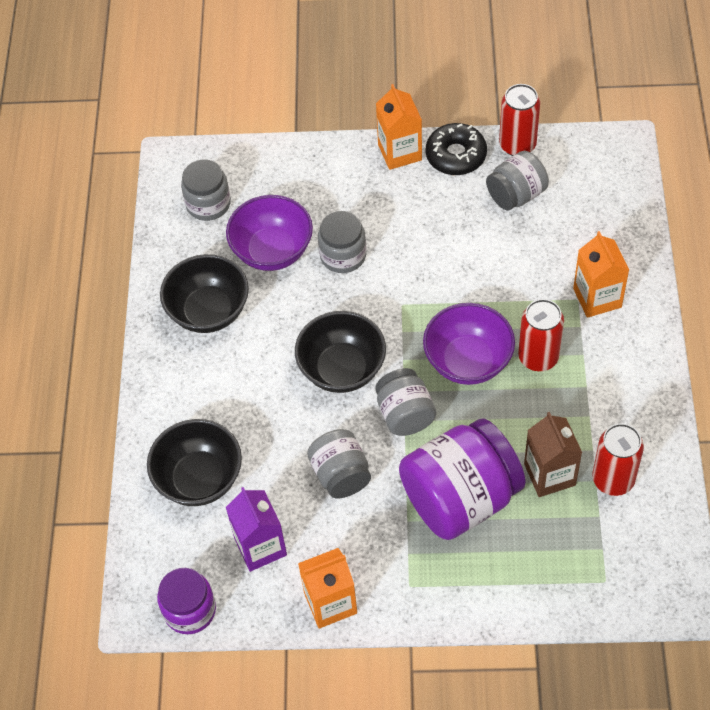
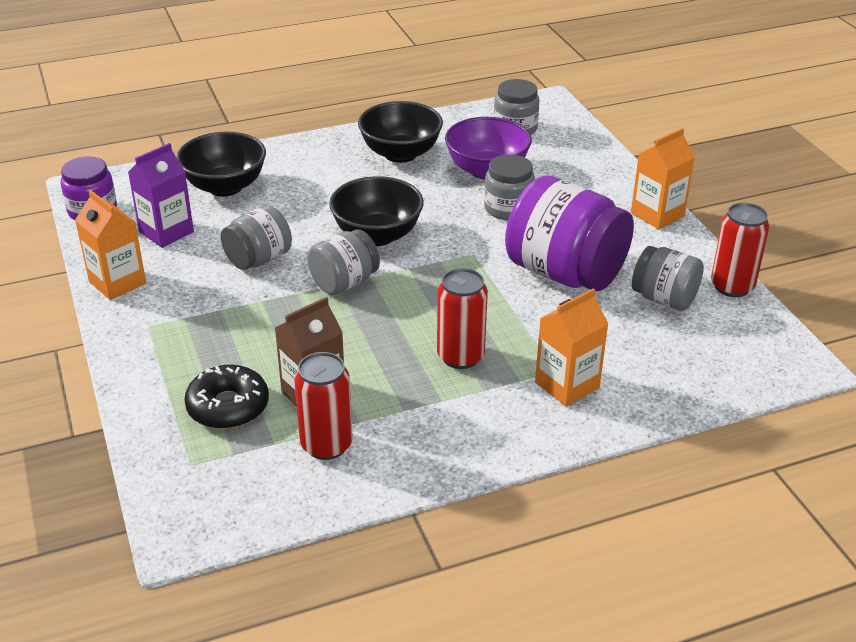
camera: 65 degrees right, 20 degrees down
(456, 155) = (683, 249): black donut -> black donut (228, 406)
(460, 498) = (260, 338): purple jar -> purple jar (565, 273)
(468, 361) = (428, 309): purple bowl -> none

